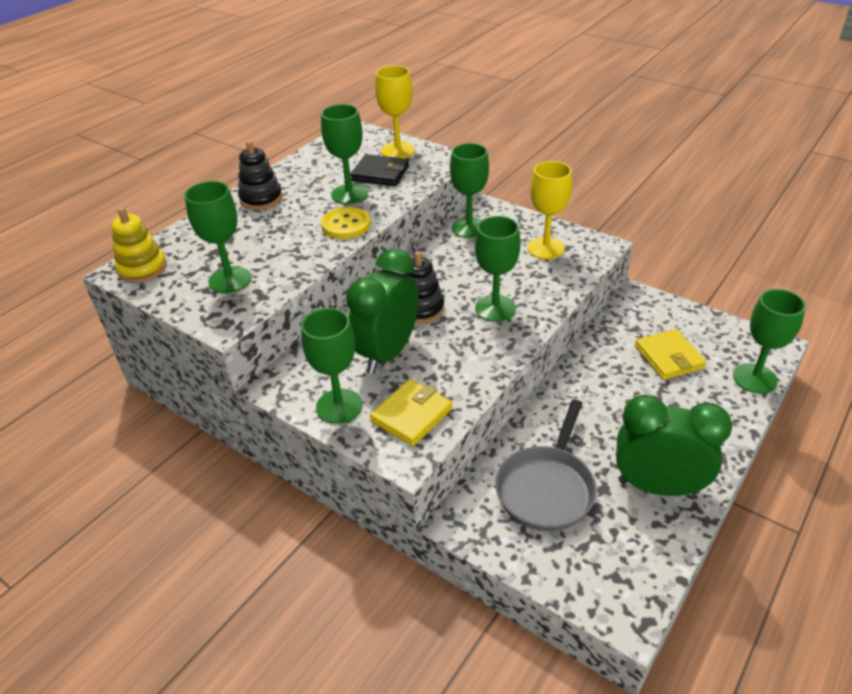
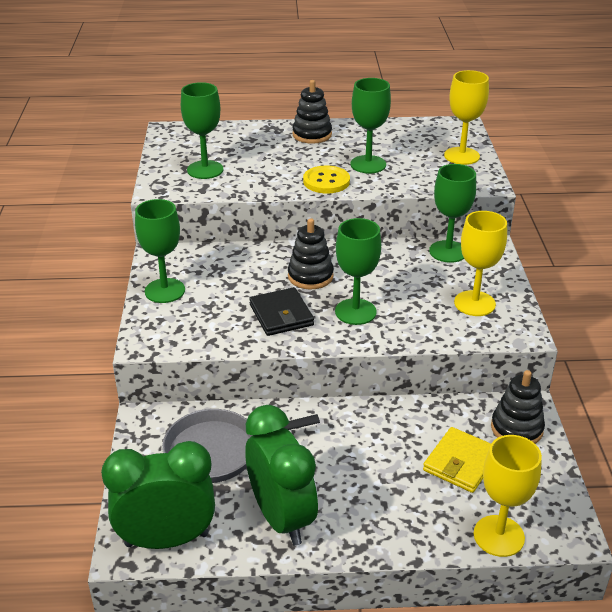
camera: 50 degrees right, 5 degrees down
(142, 268) = (179, 135): yellow stacking toy -> none
(380, 173) = (416, 164): black wallet -> black wallet (281, 315)
(387, 353) = (242, 285): green clock -> green clock (167, 539)
(411, 415) = (188, 326): yellow wallet -> none
(654, 313) = (516, 428): none -> black stacking toy
(754, 378) = (498, 536): green goblet -> yellow goblet

